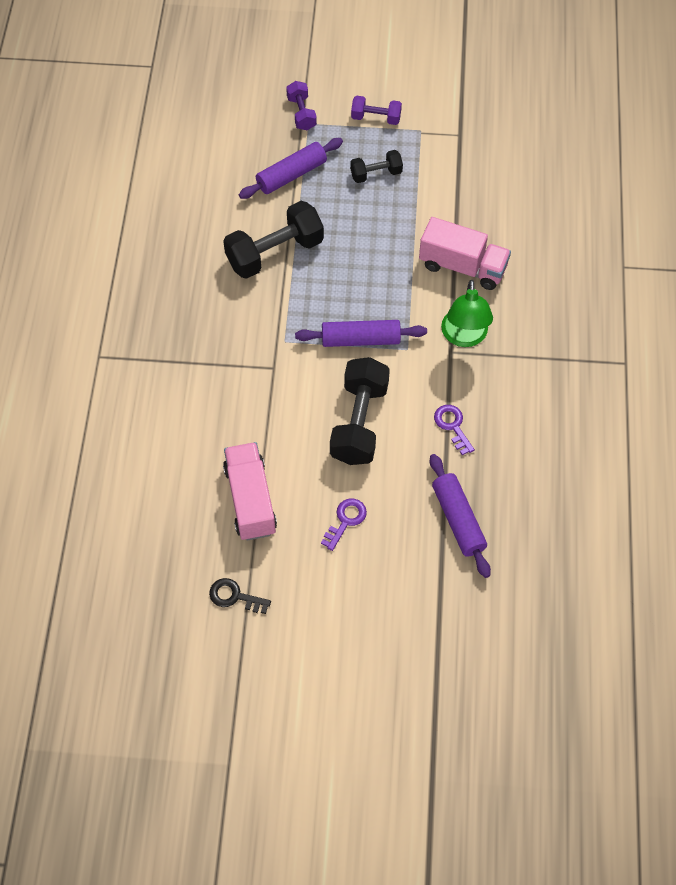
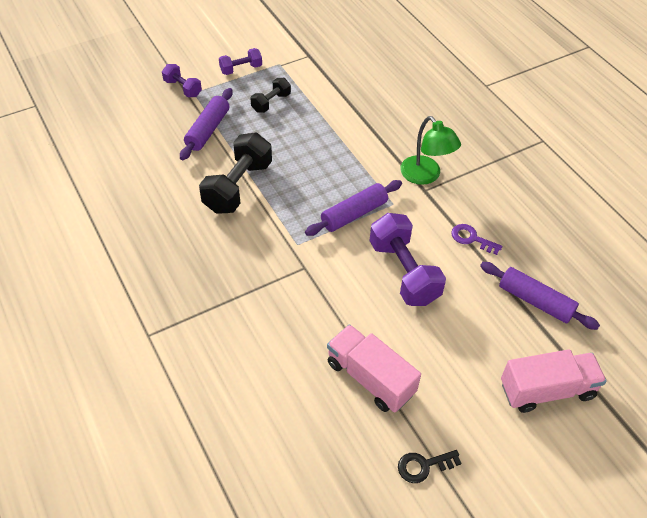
camera: 35 degrees left, 10 degrees down
(345, 520) = (457, 350): purple key -> none
(359, 422) = (404, 272): black dumbbell -> purple dumbbell
(462, 266) = (383, 132): pink truck -> pink truck (547, 390)

